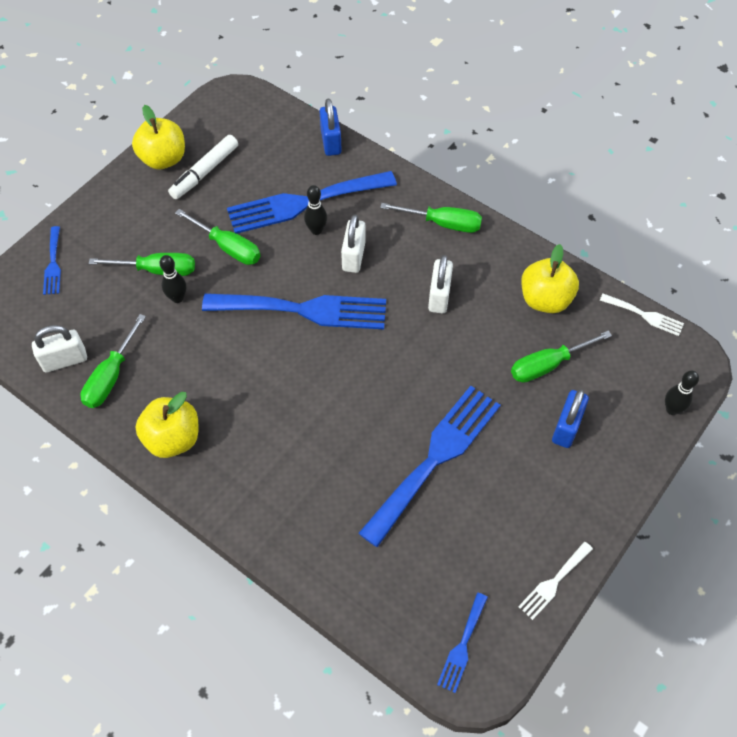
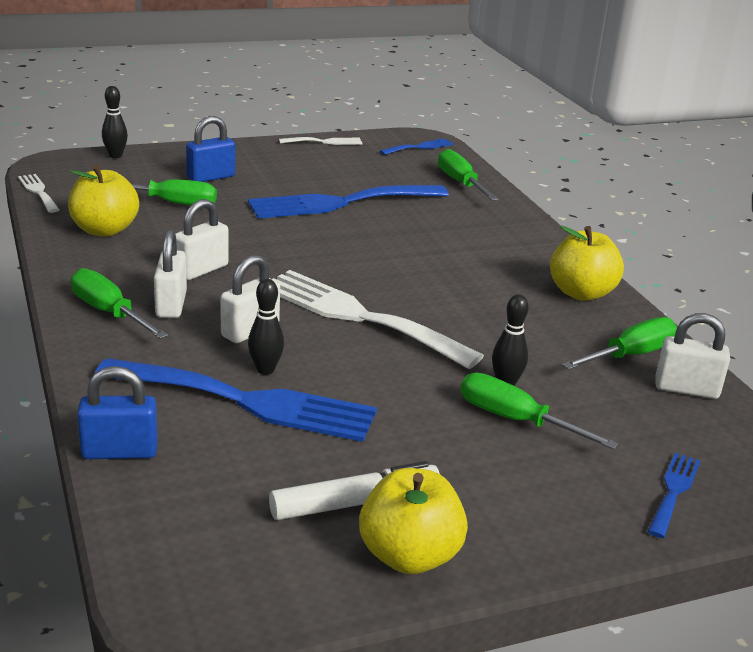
camera: 150 degrees left, 30 degrees down
(228, 247) = (398, 402): green screwdriver -> green screwdriver (461, 183)
(304, 310) = (358, 316): blue fork -> white fork
(331, 142) = (119, 451): blue padlock -> blue padlock turned 60 degrees clockwise
(419, 251) = (171, 305): none -> white padlock

